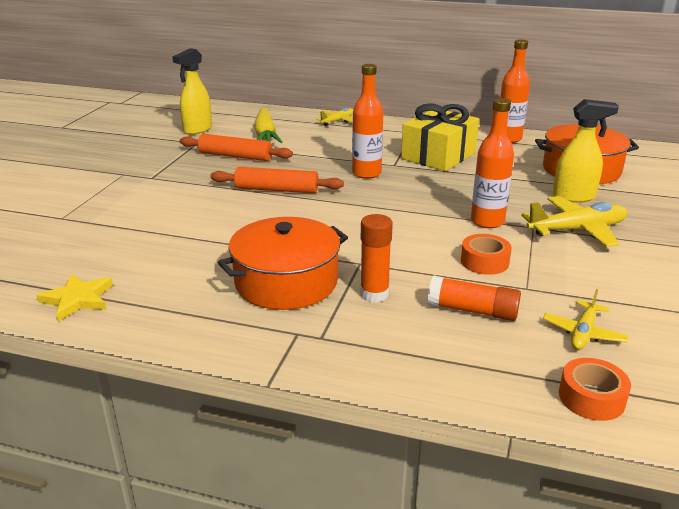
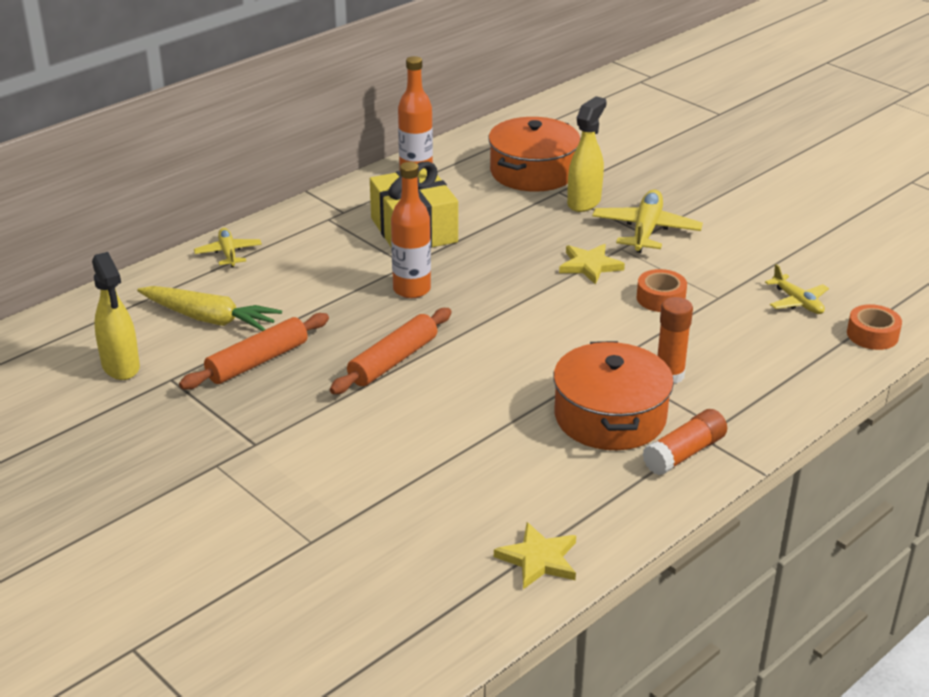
camera: 60 degrees left, 5 degrees up
(473, 310) = (732, 336): orange glue stick -> orange glue stick (684, 453)
(487, 221) = (589, 266): orange bottle -> yellow star

